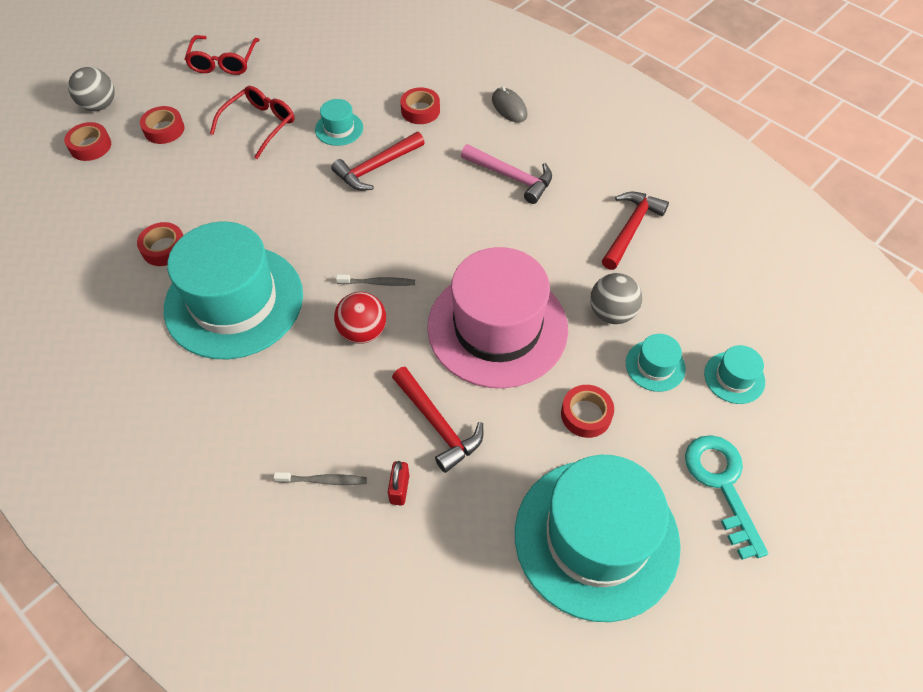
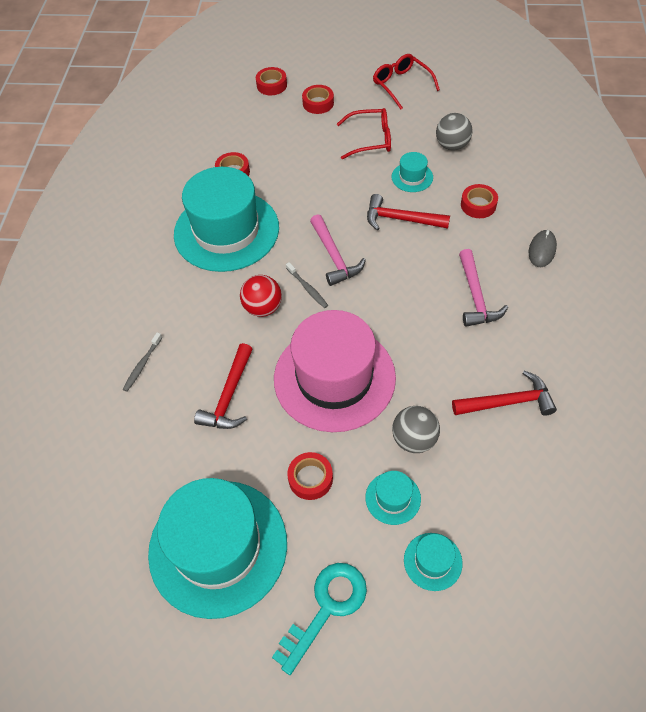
camera: 55 degrees right, 0 degrees up
(99, 105) = (305, 64): grey ball -> grey ball (452, 145)
(223, 62) = (401, 85): red glasses -> red glasses turned 90 degrees clockwise
(323, 480) = (142, 365): grey toothbrush -> grey toothbrush turned 60 degrees clockwise
(364, 240) = (334, 256): none -> pink hammer
(399, 489) = (166, 408): red padlock -> none

